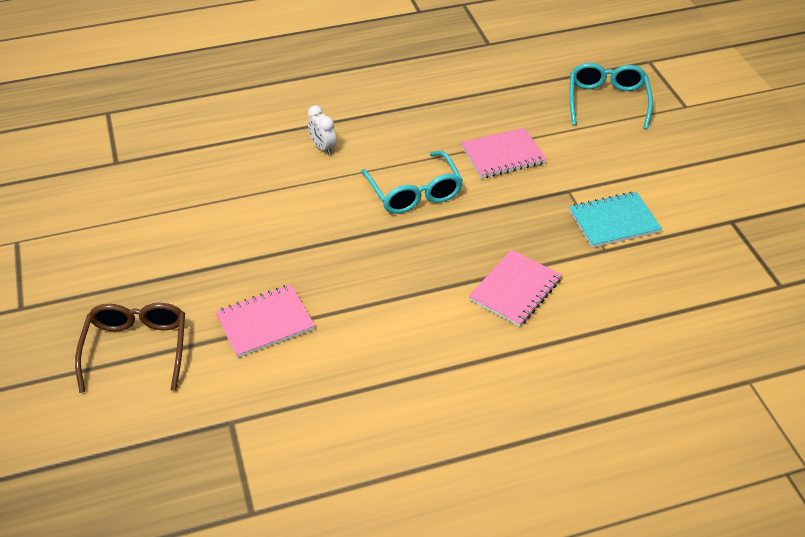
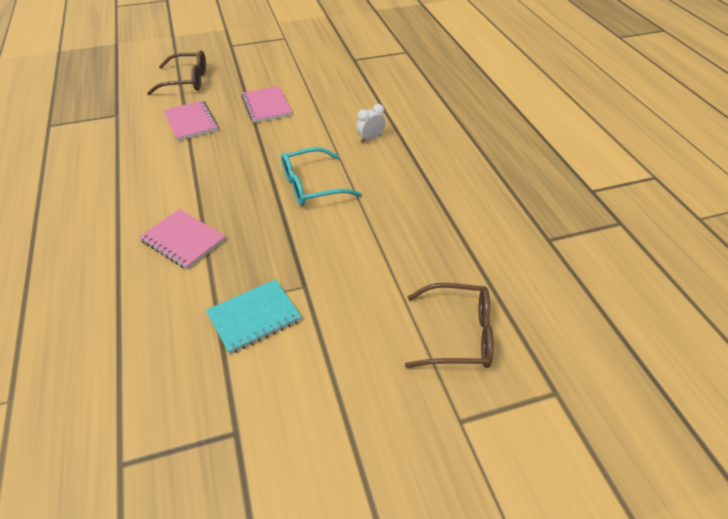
camera: 90 degrees right, 0 degrees up
(503, 155) = (360, 241): pink notebook -> pink notebook (266, 106)
(607, 101) = (458, 335): turquoise glasses -> brown glasses
(613, 221) = (254, 317): turquoise notebook -> turquoise notebook turned 75 degrees clockwise

